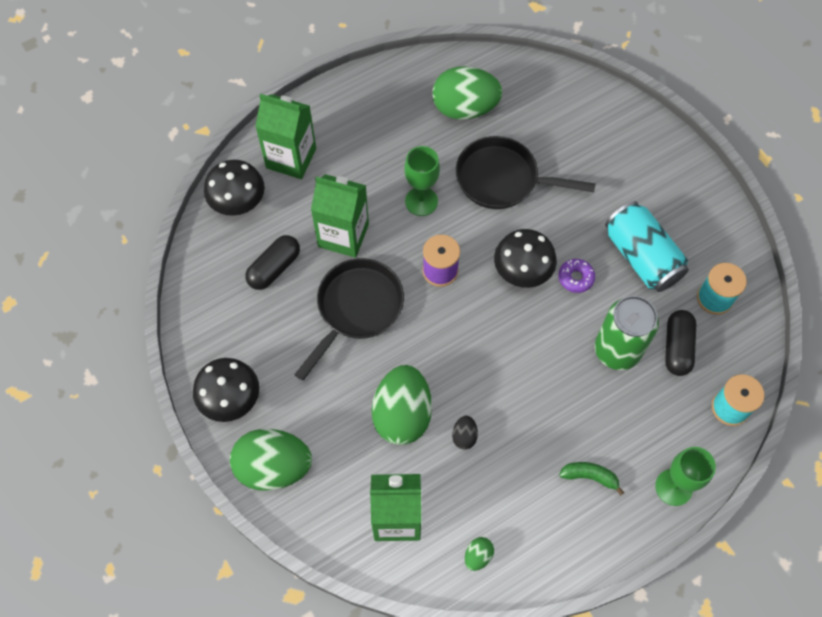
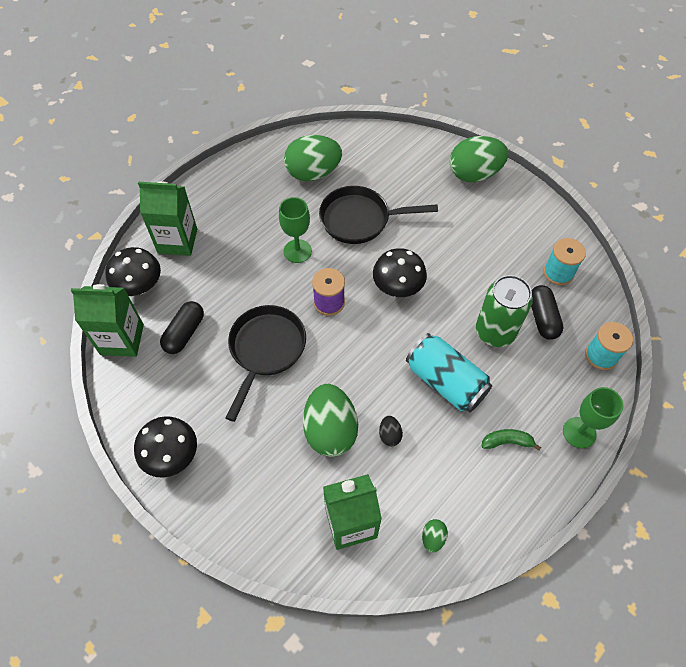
camera: 15 degrees left, 5 degrees down
(274, 467) = (226, 507): green egg -> green egg (474, 174)
(343, 235) = (238, 292): green carton -> green carton (122, 339)
(575, 278) = (443, 282): purple donut -> none
(641, 257) = (490, 254): turquoise can -> turquoise can (445, 382)

